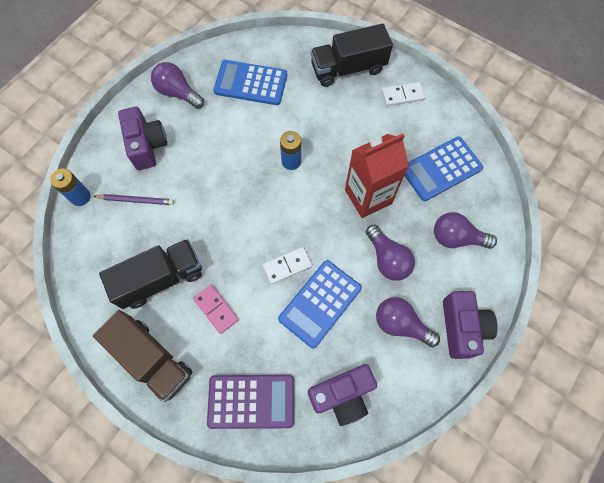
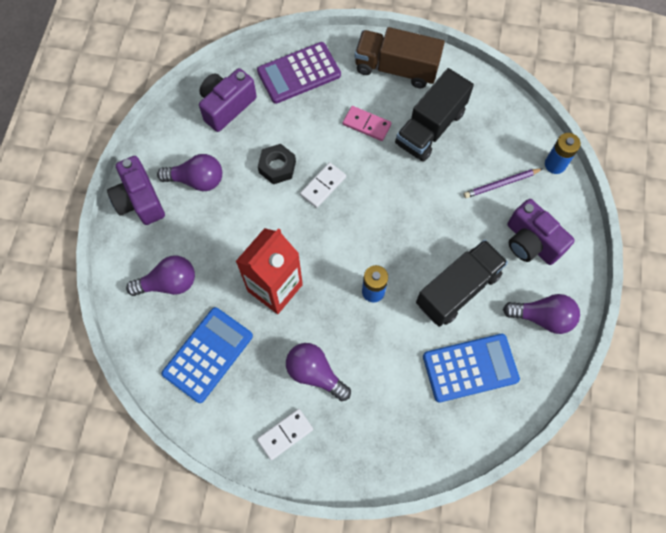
camera: 155 degrees right, 0 degrees up
(320, 303) = (277, 167): blue calculator -> black nut
(348, 68) = (367, 444): black truck -> black truck (458, 289)
(387, 259) = (231, 232): purple light bulb -> purple light bulb (315, 373)

